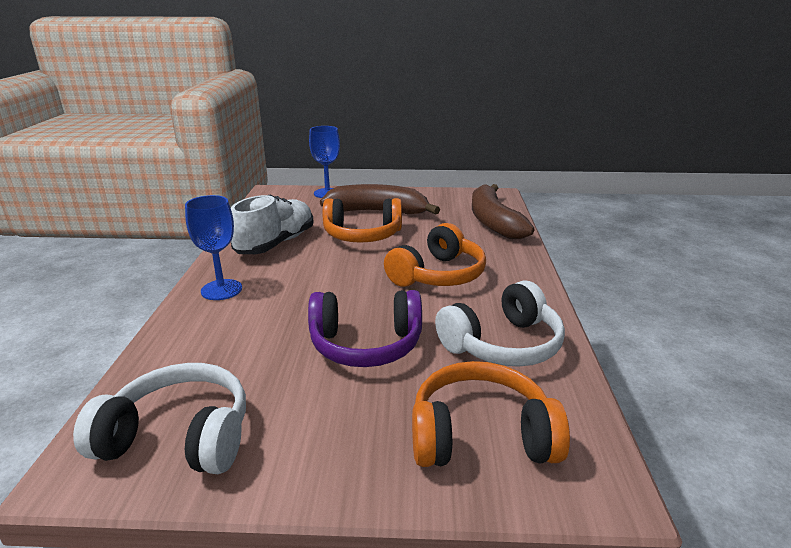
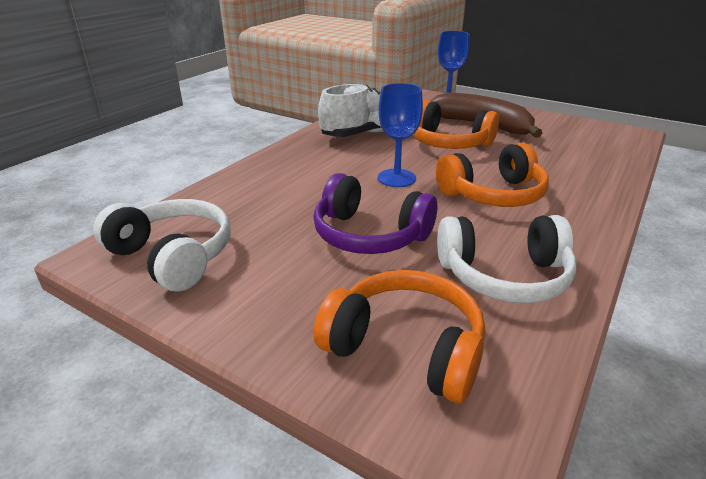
camera: 30 degrees right, 5 degrees up
(221, 290) = (292, 159): blue goblet -> blue goblet (396, 178)
(493, 222) = (602, 159): brown banana -> none

